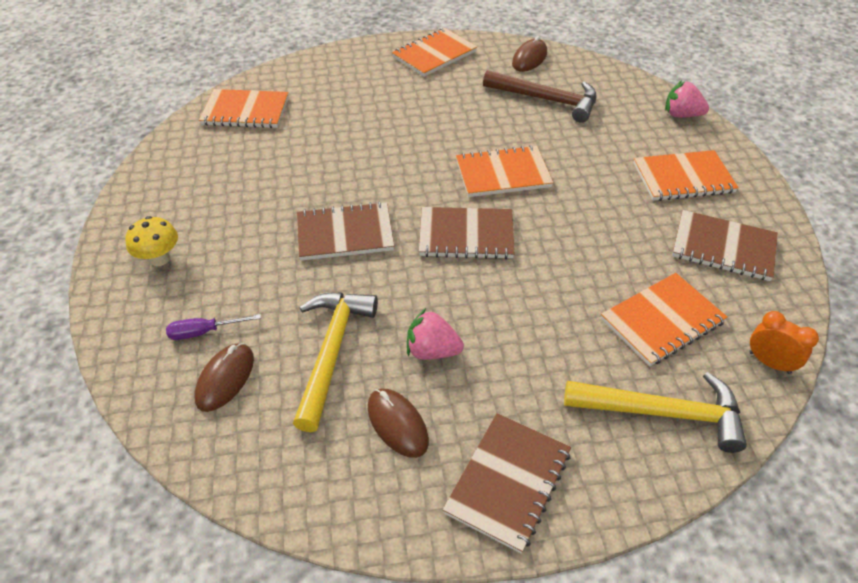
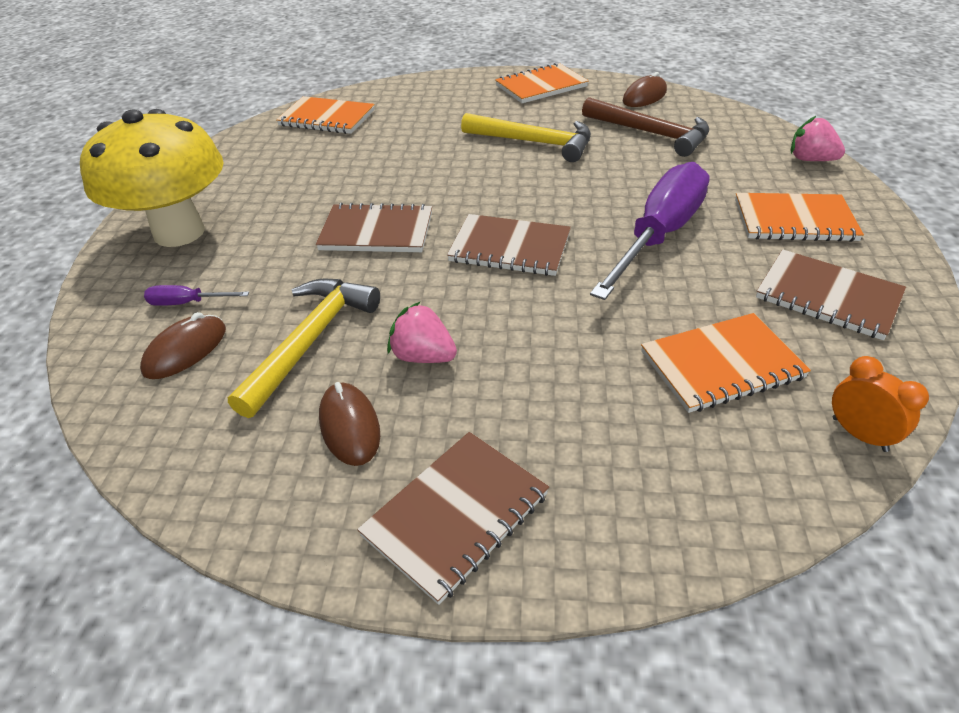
camera: 15 degrees right, 5 degrees down
(159, 259) = (179, 232): yellow mushroom -> yellow mushroom, size x2.35
(503, 174) = (575, 195): orange notebook -> none
(583, 206) = (658, 235): none -> purple screwdriver
(663, 412) = (690, 470): yellow hammer -> yellow hammer (534, 142)

